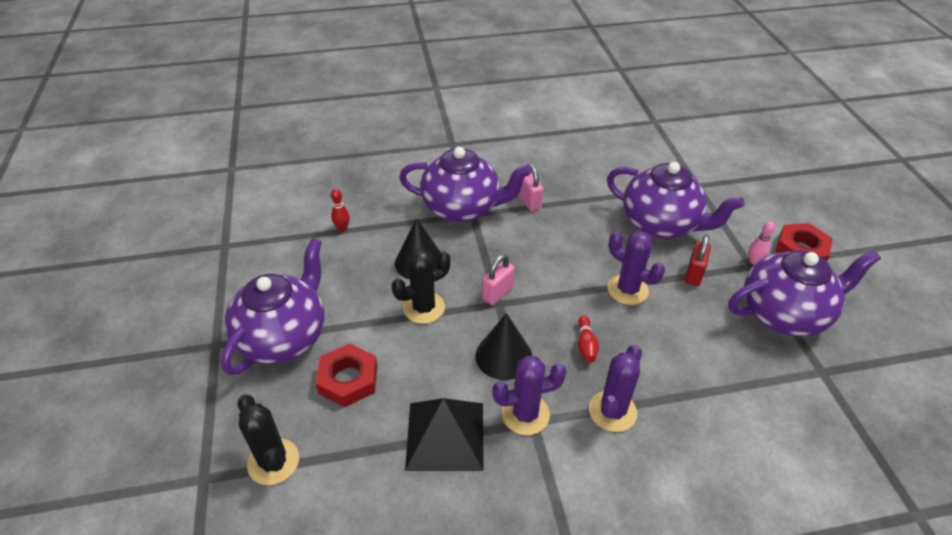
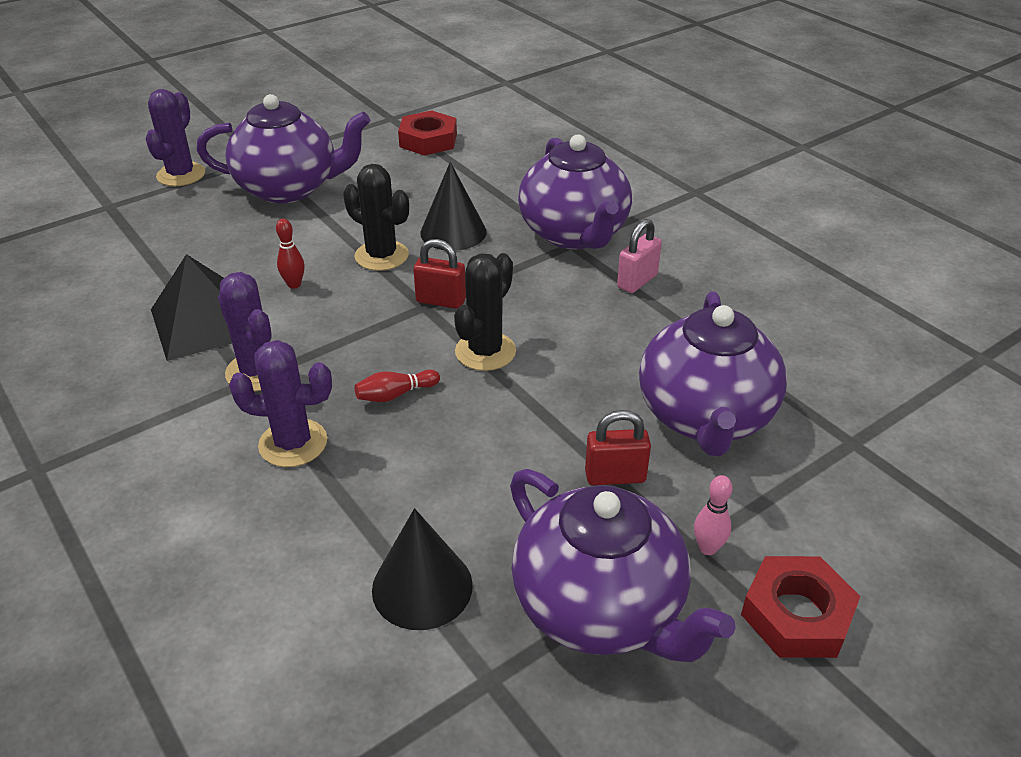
camera: 65 degrees right, 5 degrees down
(273, 462) = (137, 233): black cactus -> black cactus (485, 351)
(342, 229) = (468, 169): red bowling pin -> red bowling pin (294, 284)
(348, 379) = (252, 241): red nut -> red nut (428, 140)
(497, 293) = (441, 301): pink padlock -> red padlock
(503, 356) = (339, 332): black cone -> black cone (422, 587)
(627, 290) = (527, 411): purple cactus -> purple cactus (181, 175)

